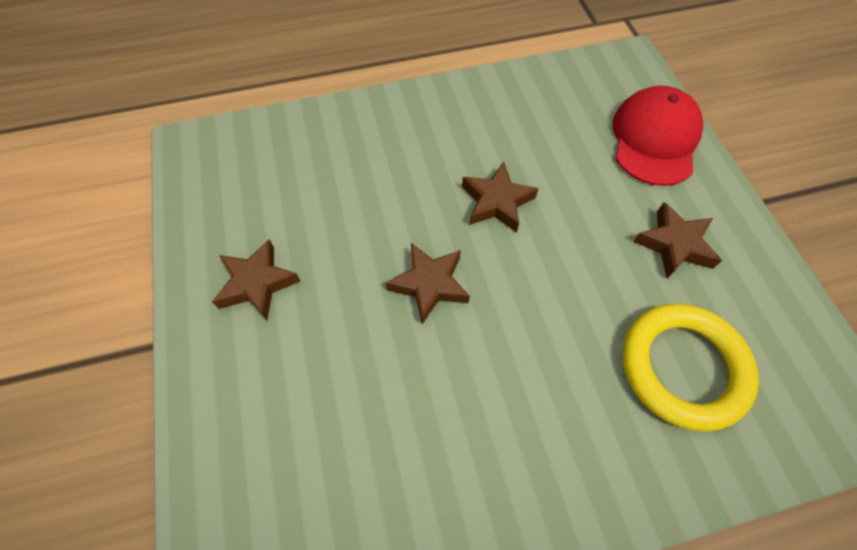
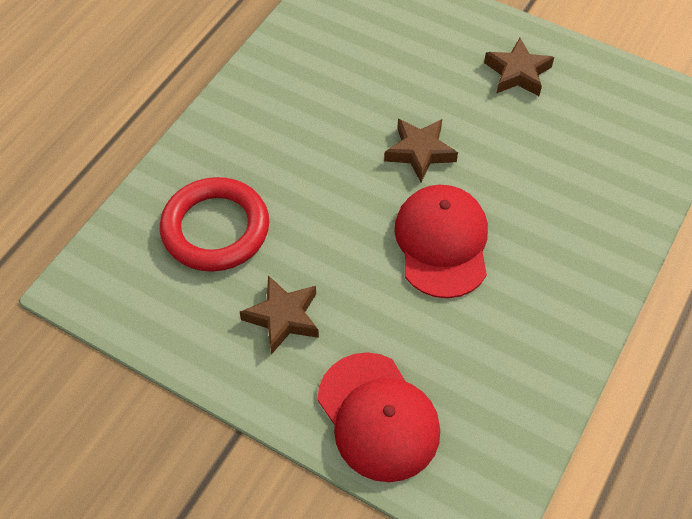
camera: 135 degrees right, 5 degrees down
(497, 202) = (442, 243): brown star -> red cap
(682, 367) = (215, 229): yellow ring -> red ring

